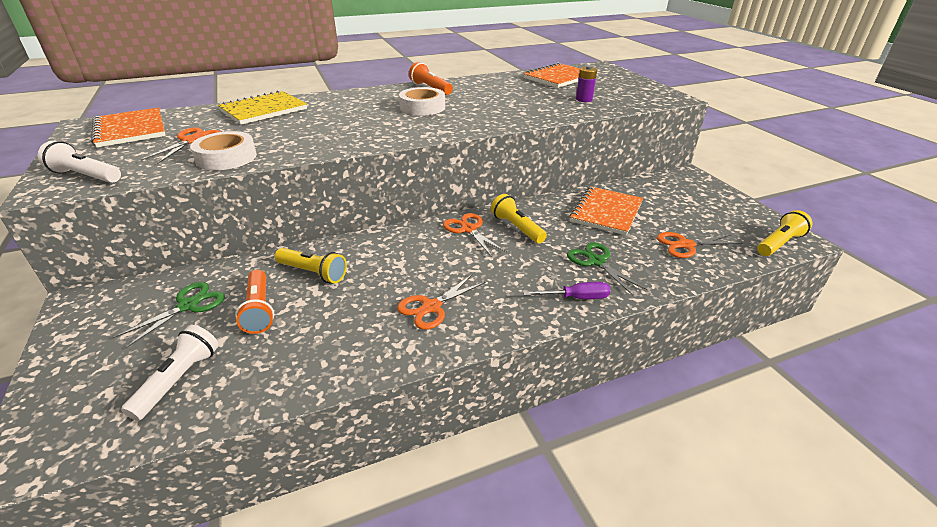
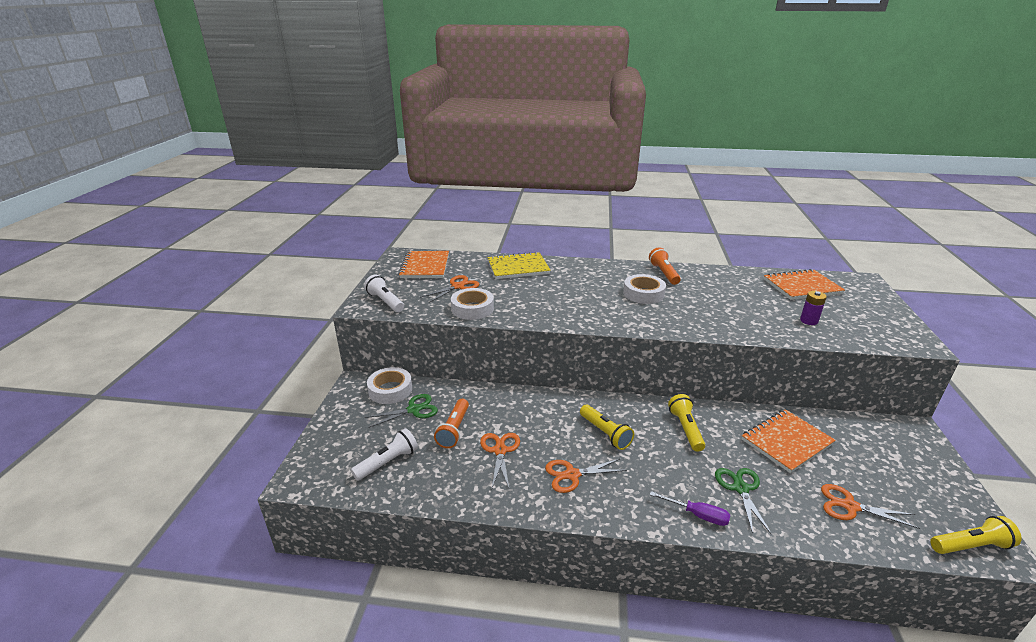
camera: 30 degrees right, 5 degrees down
(140, 293) = (390, 390): none -> white tape
(313, 273) = (502, 413): yellow flashlight -> yellow flashlight (605, 433)
(468, 229) = (641, 416): orange scissors -> orange scissors (500, 450)

